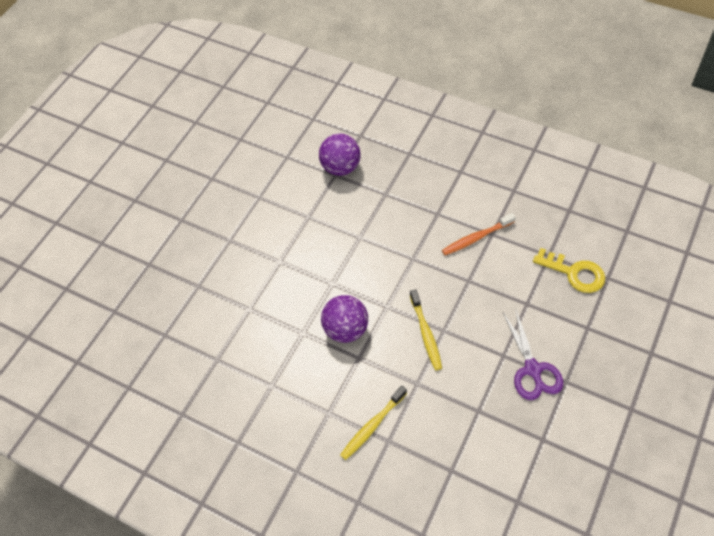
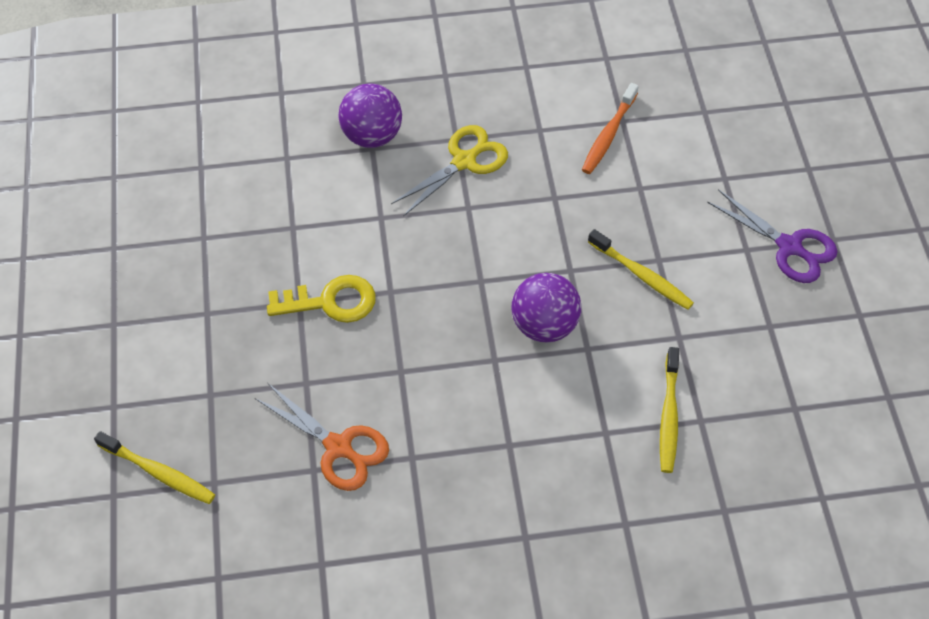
camera: 40 degrees left, 0 degrees up
(94, 290) = (159, 472): none -> yellow toothbrush
(185, 330) = (338, 447): none -> orange scissors
(379, 209) = (464, 161): none -> yellow scissors
(574, 273) = (747, 116): yellow key -> yellow key (331, 302)

